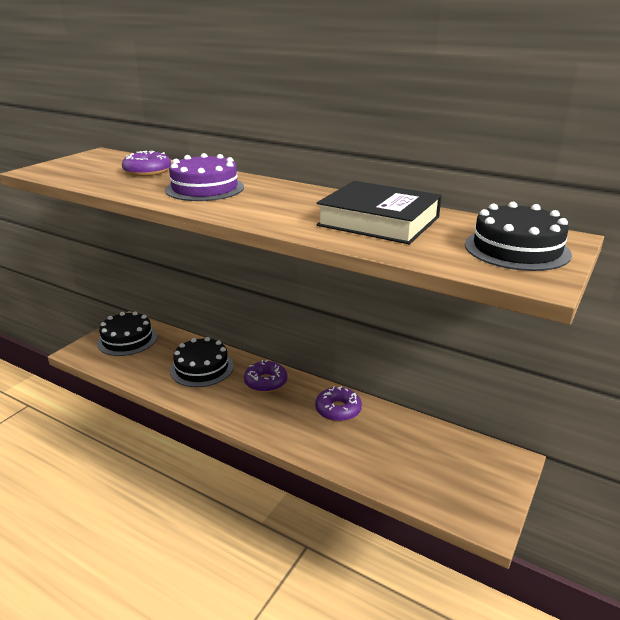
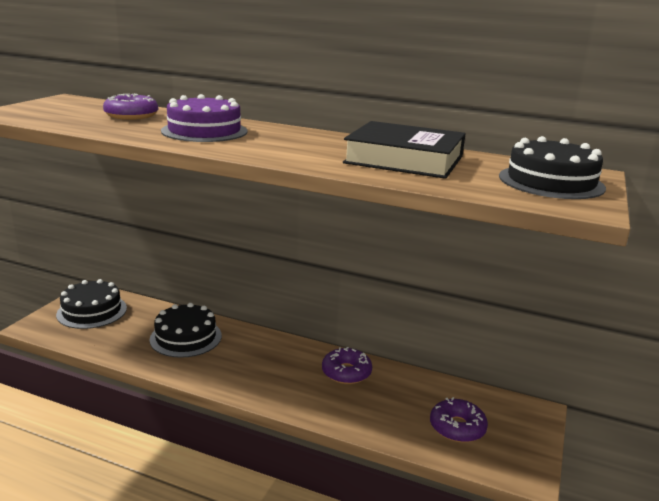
camera: 10 degrees left, 5 degrees down
(265, 382) = (261, 348): purple donut -> purple donut (457, 427)

